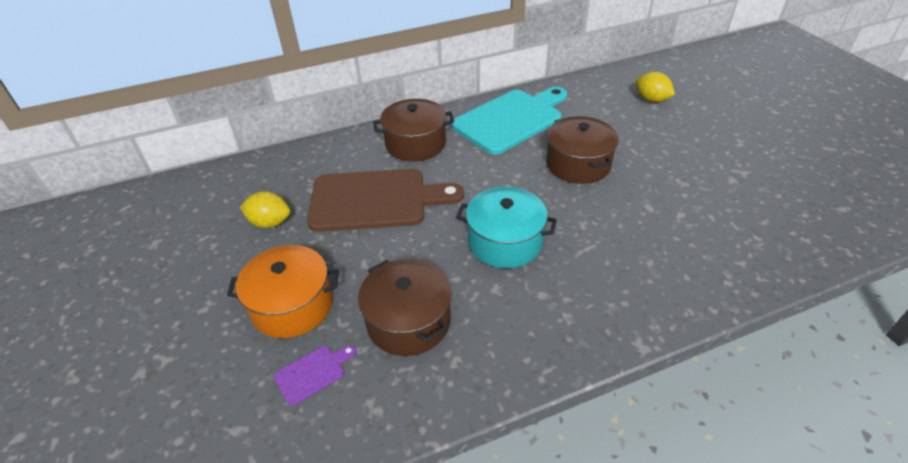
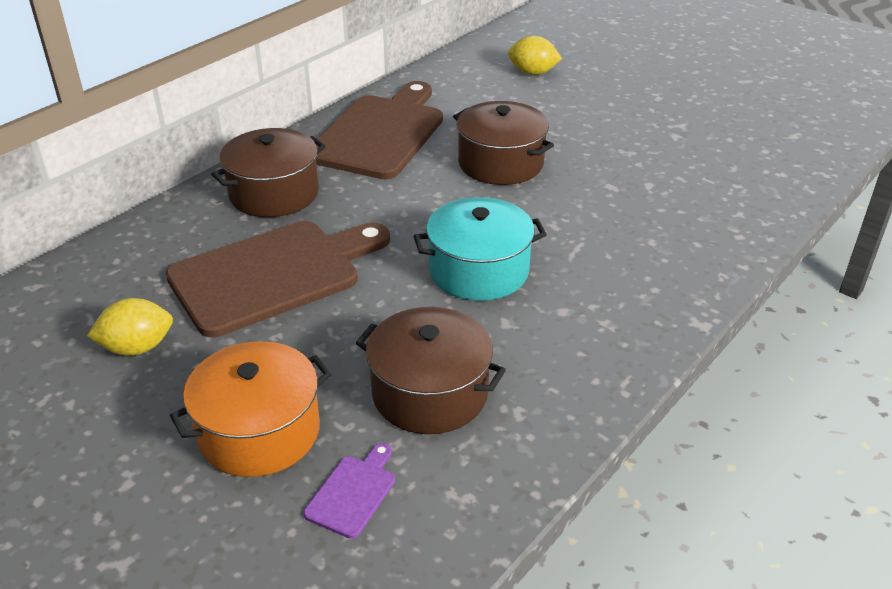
camera: 30 degrees left, 5 degrees down
(511, 119) = (380, 133): turquoise cutting board -> brown cutting board

